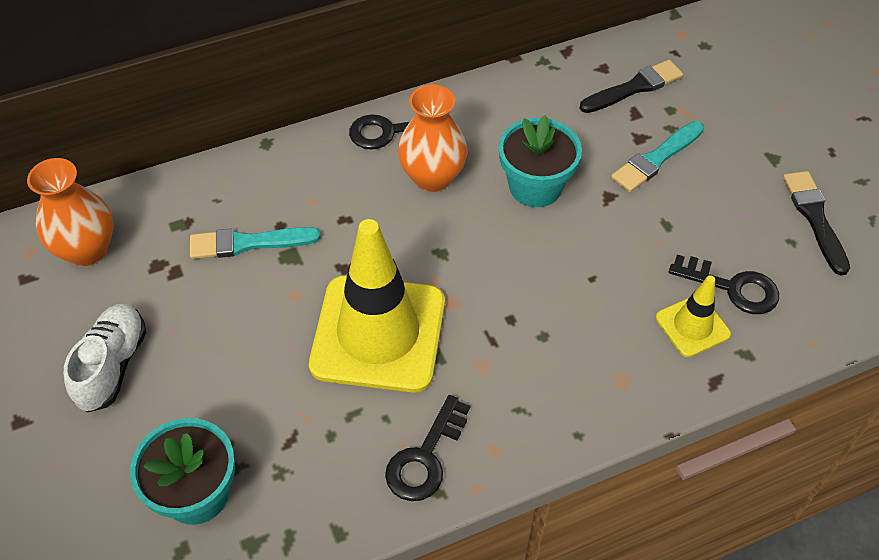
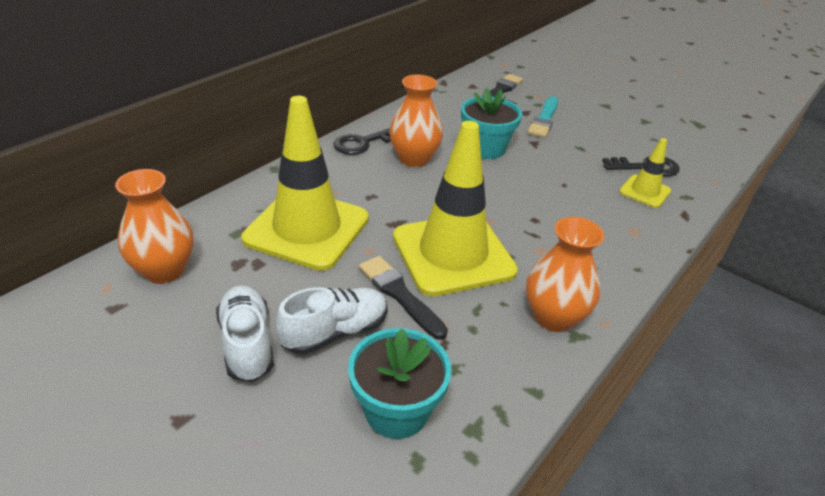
camera: 30 degrees left, 15 degrees down
(196, 385) = (335, 332): none -> white shoe
(248, 243) = (307, 229): turquoise brush -> yellow traffic cone
(425, 458) = (553, 317): black key -> orange vase
(815, 218) = (654, 126): black brush -> black brush (400, 294)

